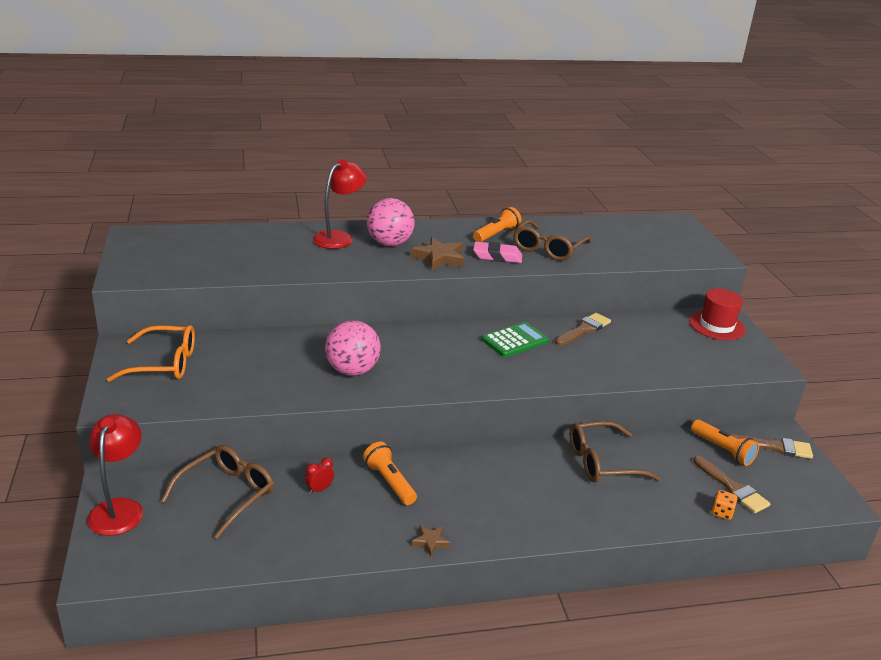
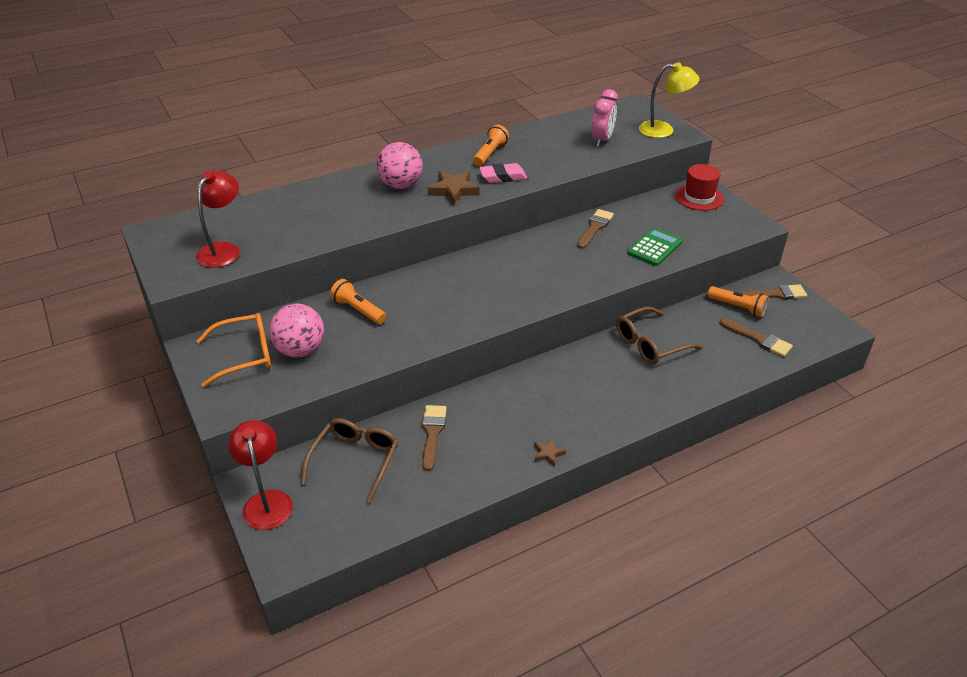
camera: 15 degrees left, 10 degrees up
(319, 489) = (432, 433): red clock -> brown brush
(339, 237) = (351, 189): red lamp -> red lamp (223, 250)
(352, 371) = (420, 318): pink ball -> pink ball (300, 350)
(389, 482) = (488, 410): orange flashlight -> orange flashlight (358, 310)
(515, 341) = (543, 253): green calculator -> green calculator (654, 248)
(548, 248) = (542, 158): brown glasses -> none
(622, 245) = (602, 140): none -> pink clock
(695, 249) = (664, 130): none -> yellow lamp
(722, 512) = (759, 363): orange dice -> none

